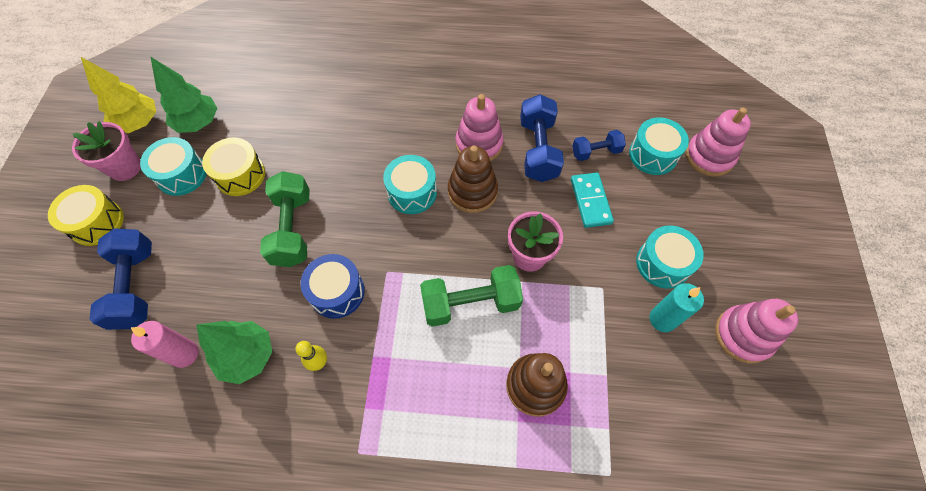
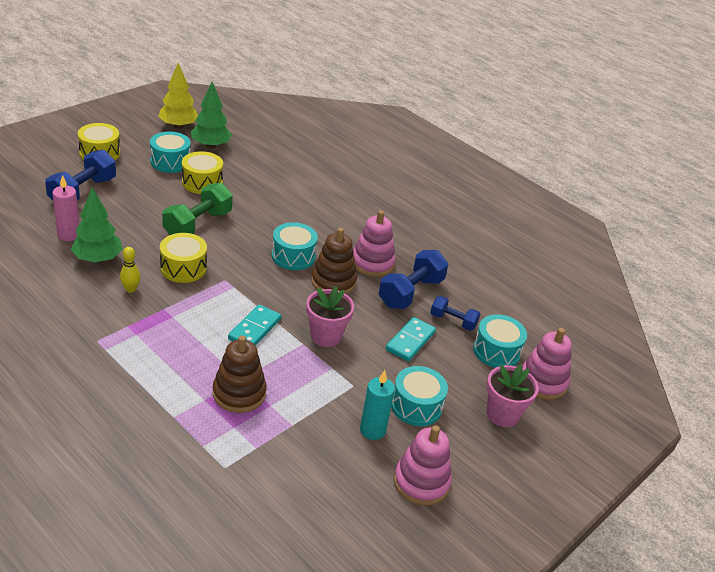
camera: 35 degrees right, 25 degrees down
(125, 167) = (145, 140): pink flower pot -> pink flower pot (502, 414)
(337, 292) = (183, 268): blue drum -> yellow drum
(470, 303) = (255, 329): green dumbbell -> turquoise domino

